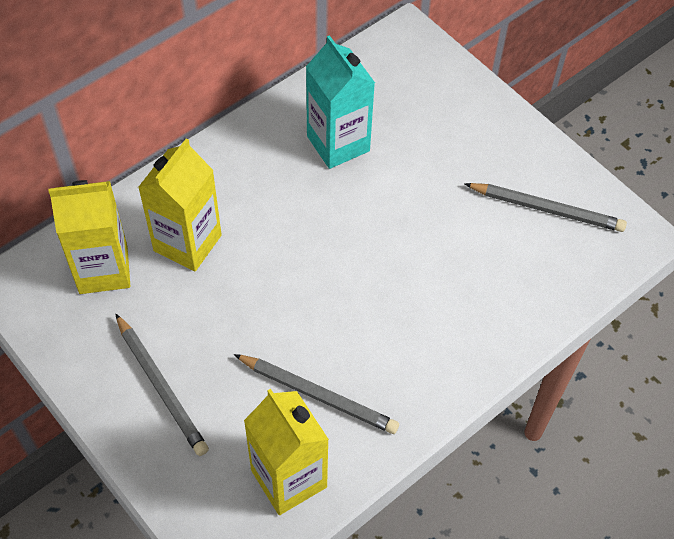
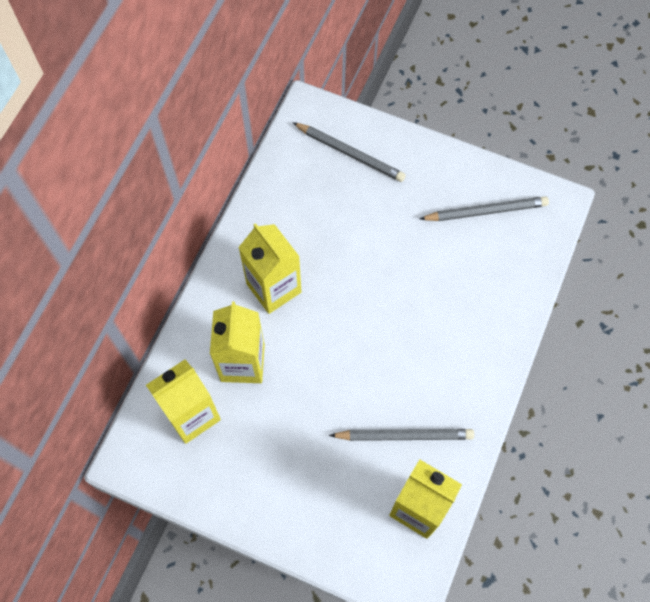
camera: 25 degrees left, 10 degrees up
(161, 387) = (290, 486): grey pencil -> grey pencil (350, 153)
(265, 186) = (274, 288): none -> yellow carton
(338, 143) = (308, 227): turquoise carton -> none

